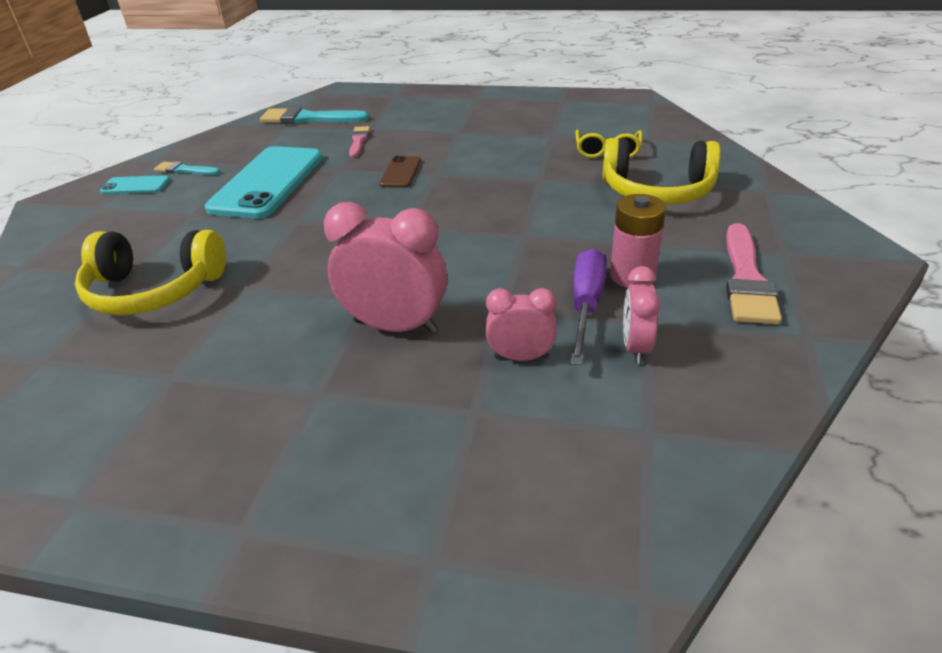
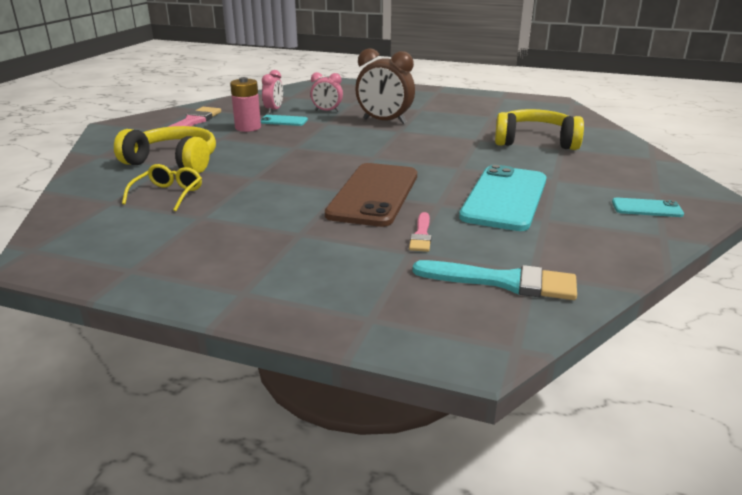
camera: 175 degrees left, 10 degrees down
(184, 170) = (611, 220): turquoise brush -> none
(395, 326) = (384, 121): pink clock -> brown clock
(400, 172) = (374, 195): brown phone -> brown phone, size x2.18
(586, 305) = (283, 121): purple screwdriver -> turquoise phone

